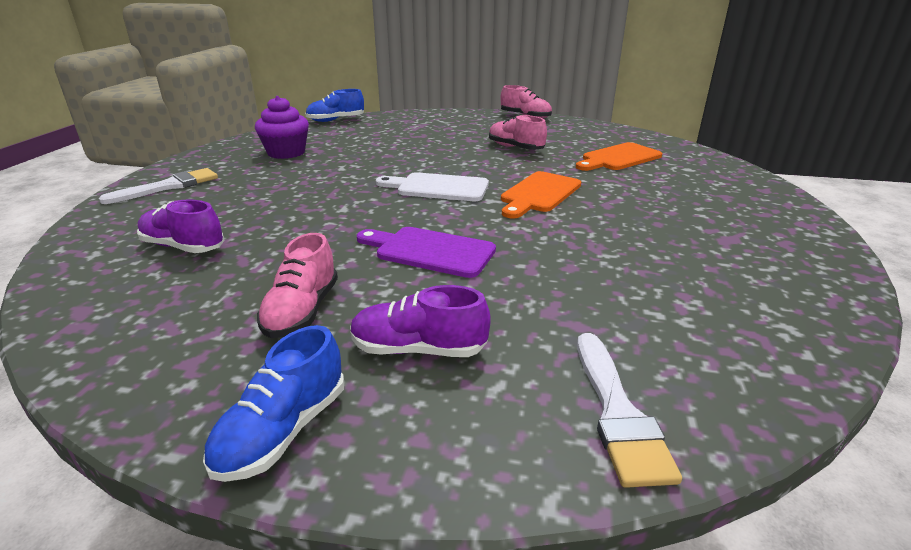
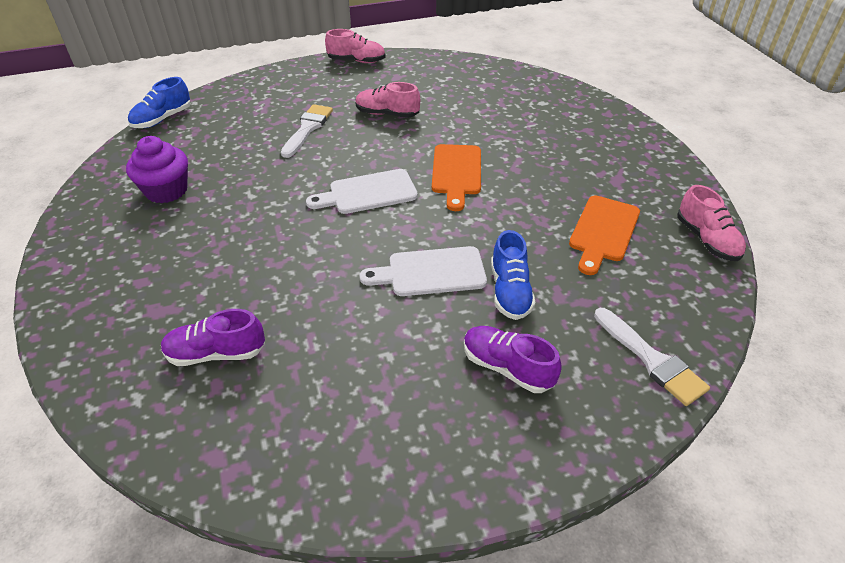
camera: 30 degrees left, 15 degrees up
(169, 186) = (95, 284): white brush -> white brush (307, 128)
(283, 431) = (486, 468): blue shoe -> blue shoe (510, 291)
(302, 311) = (396, 373): pink shoe -> pink shoe (706, 240)
(418, 349) = (507, 367): purple shoe -> purple shoe turned 60 degrees clockwise
(429, 251) = (430, 272): purple cutting board -> white cutting board
(618, 158) = (482, 103): orange cutting board -> orange cutting board (603, 232)

